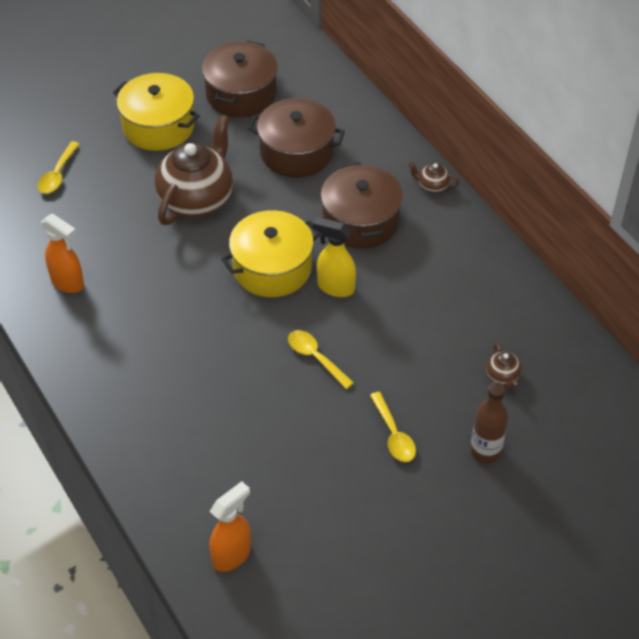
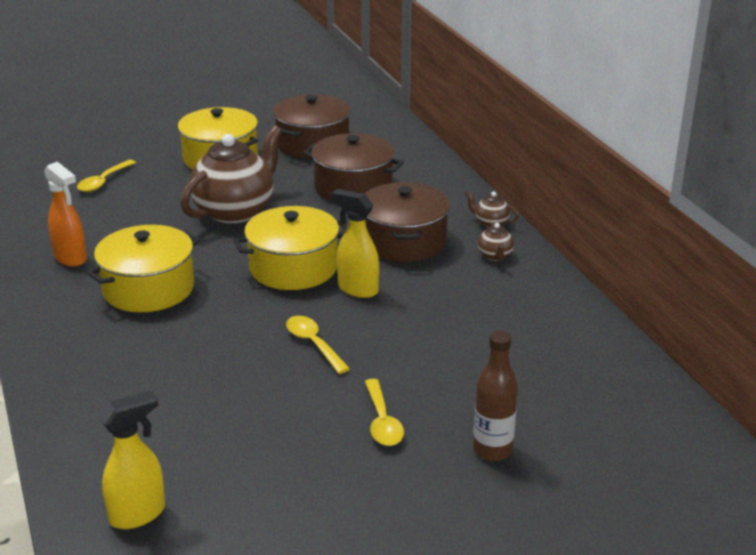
camera: 10 degrees right, 20 degrees down
(152, 311) = (148, 289): none -> yellow pot
(232, 555) = (138, 514): orange spray bottle -> yellow spray bottle
(502, 376) = (531, 383): brown teapot -> brown teapot (495, 256)

